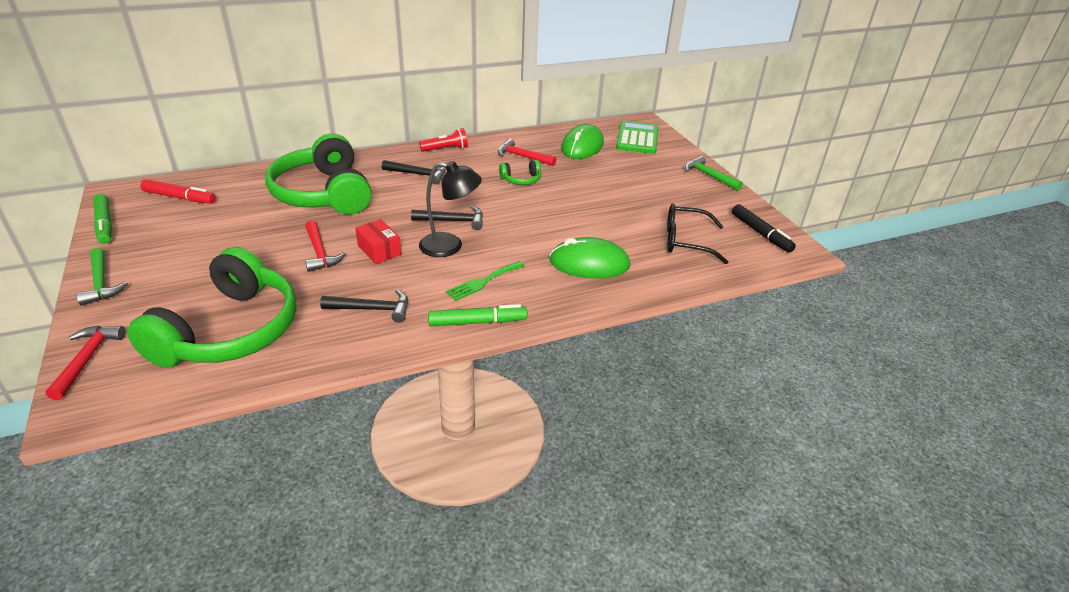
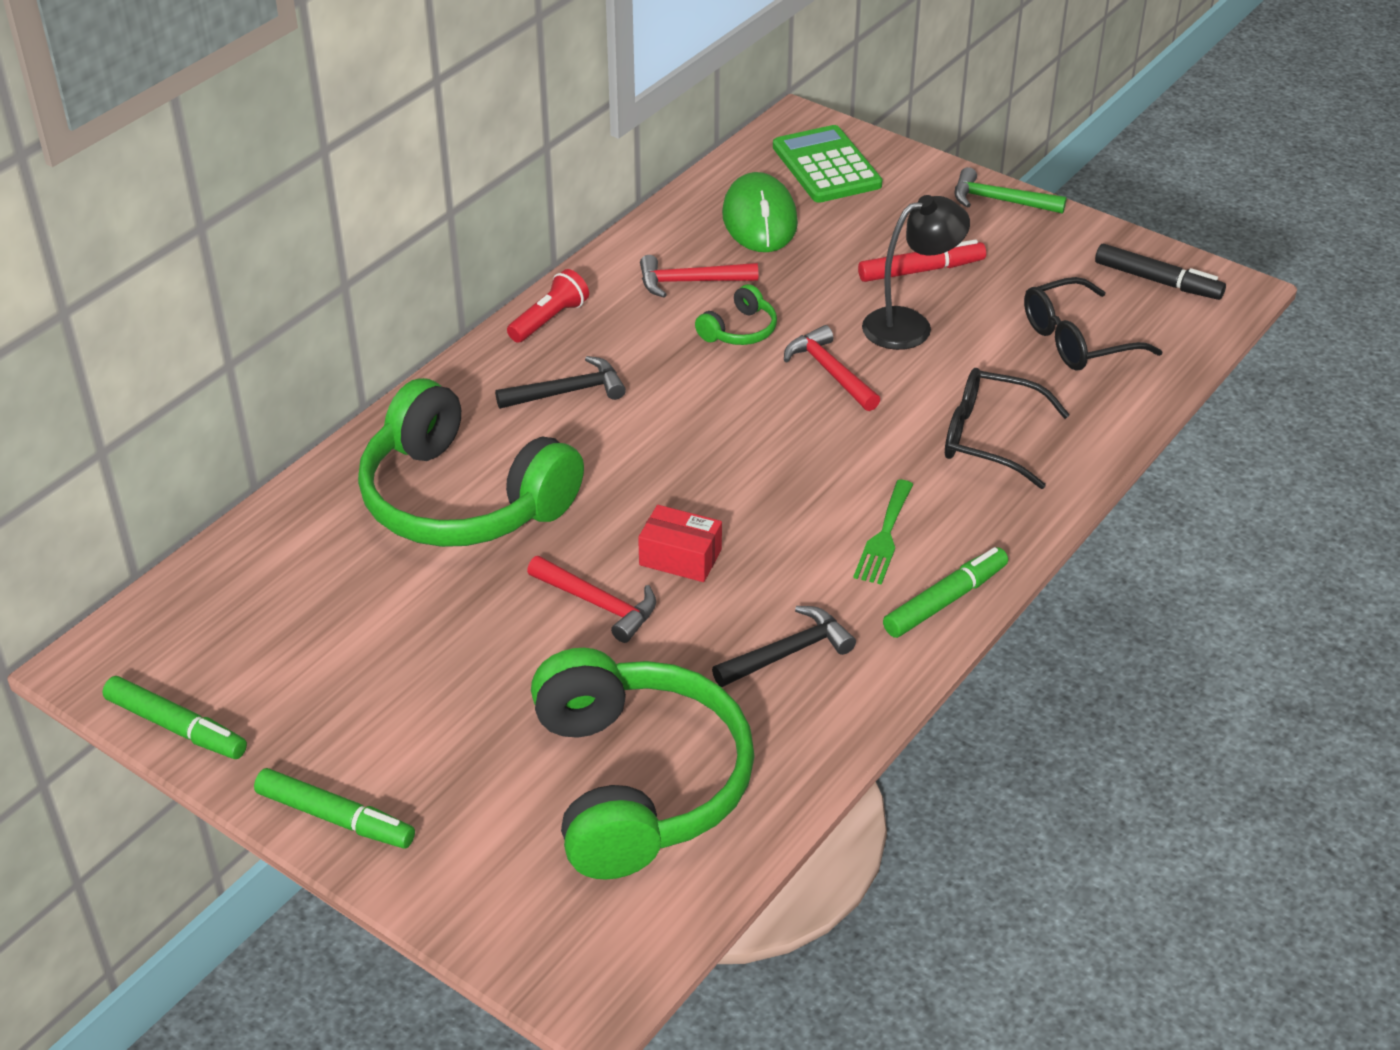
camera: 30 degrees left, 5 degrees up
(87, 359) = (498, 925): red hammer -> red hammer (830, 372)
(101, 283) = (335, 818): green hammer -> green marker
(179, 197) = (228, 620): red marker -> red marker (921, 270)
(450, 246) = (773, 501): black lamp -> black lamp (910, 325)
(453, 221) = (725, 455): black hammer -> none
(589, 263) = (990, 438): green mouse -> black glasses

